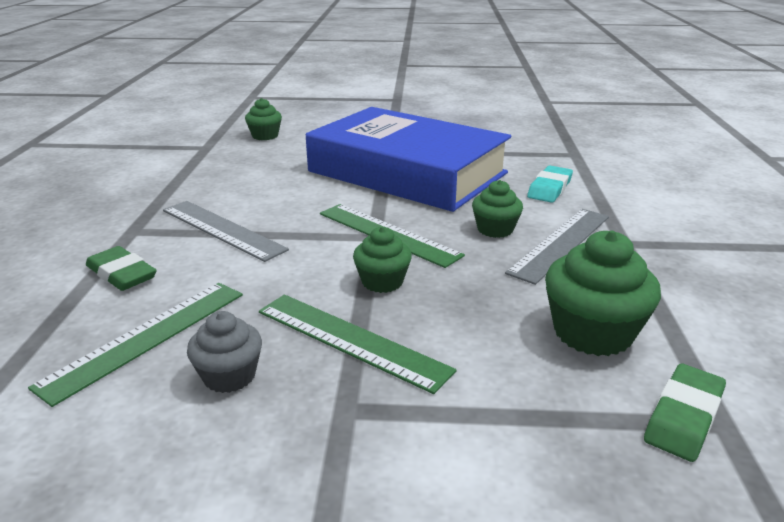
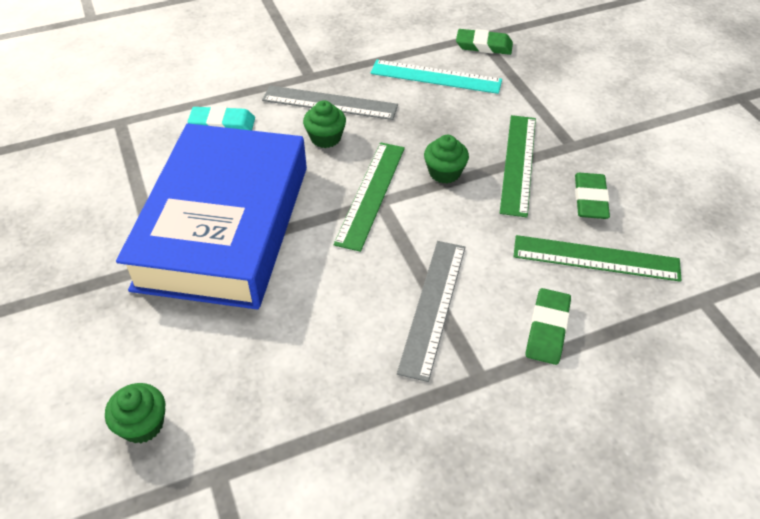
camera: 115 degrees left, 20 degrees up
(229, 376) = (590, 199): grey cupcake -> green eraser
(592, 332) = (436, 77): green cupcake -> turquoise ruler

